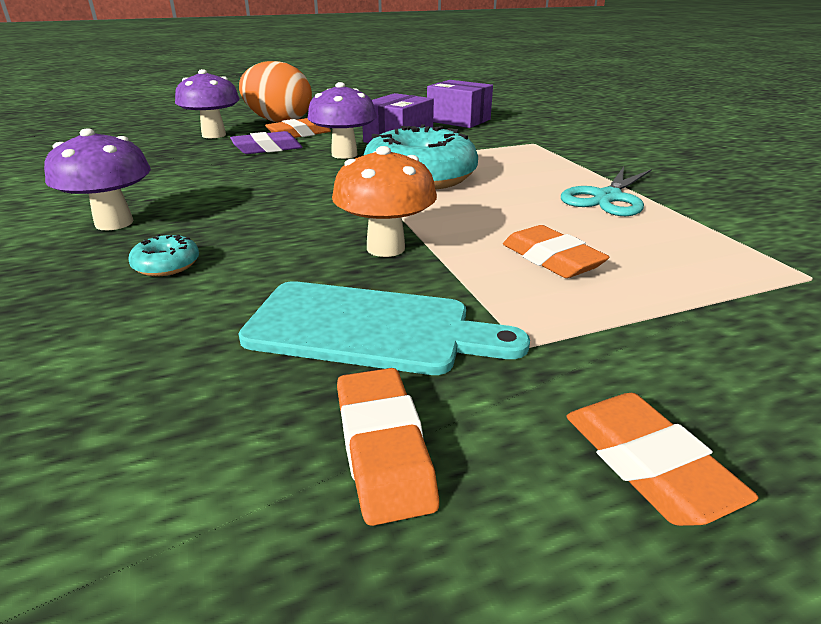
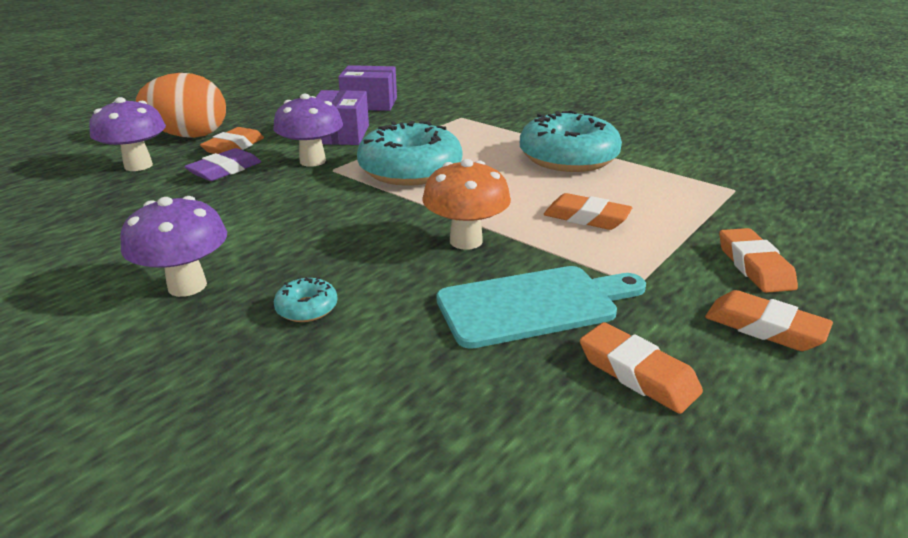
camera: 30 degrees left, 0 degrees up
(608, 198) = (568, 158): turquoise scissors -> turquoise donut
(730, 377) = (754, 266): none -> orange eraser

